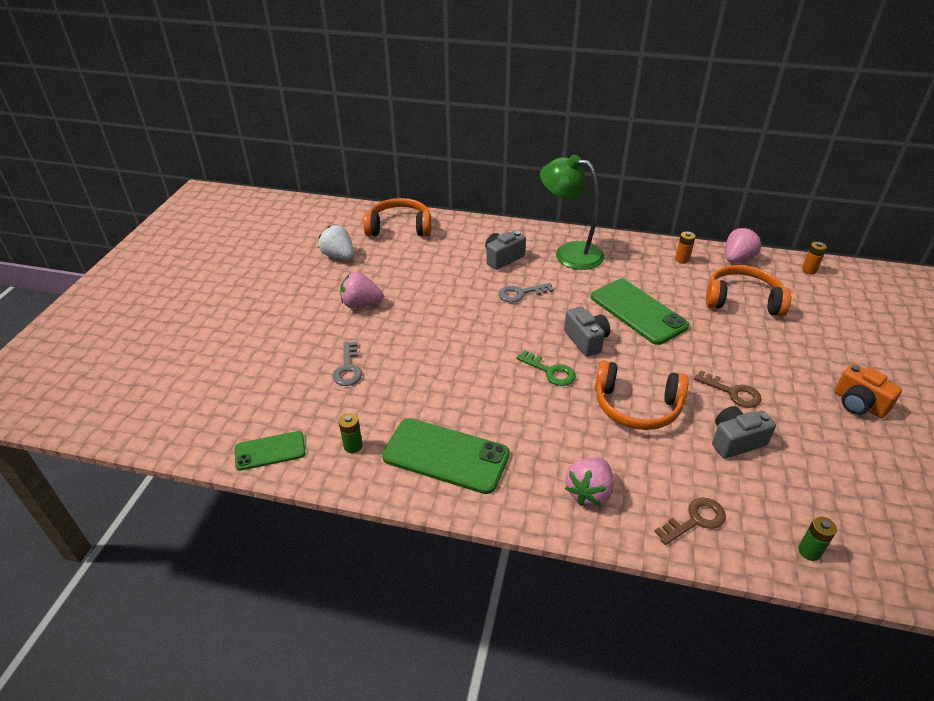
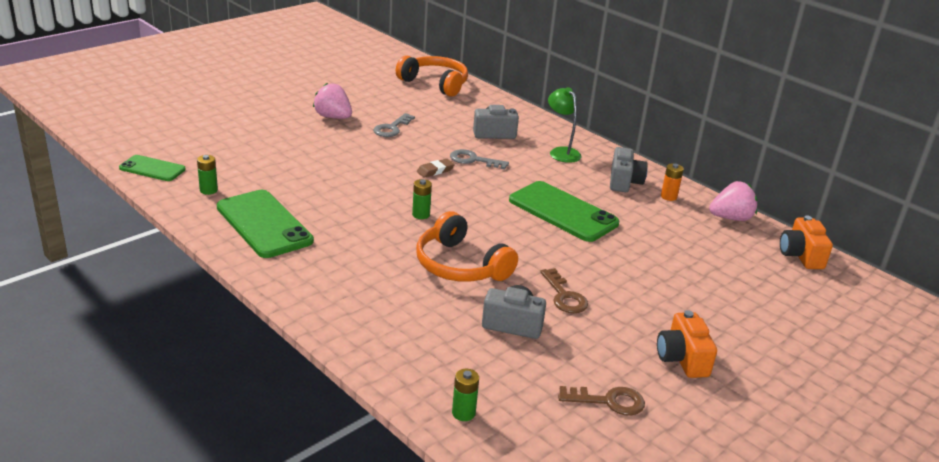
camera: 30 degrees right, 10 degrees down
(339, 256) = (359, 83): white strawberry -> none
(348, 368) = (268, 149): grey key -> grey key (392, 128)
(506, 319) = (435, 170): none -> brown eraser
(550, 371) = (421, 215): green key -> green battery
(569, 253) = (561, 152): green lamp -> green lamp, size x0.59
(586, 340) = (483, 210): grey camera -> grey camera (624, 182)
(589, 492) = (337, 292): pink strawberry -> none
(638, 311) = (563, 212): green phone -> green phone turned 45 degrees counterclockwise
(695, 520) = (396, 348): brown key -> brown key (608, 401)
(742, 300) = (684, 246): orange headphones -> none
(809, 270) = (800, 256): orange battery -> orange camera

